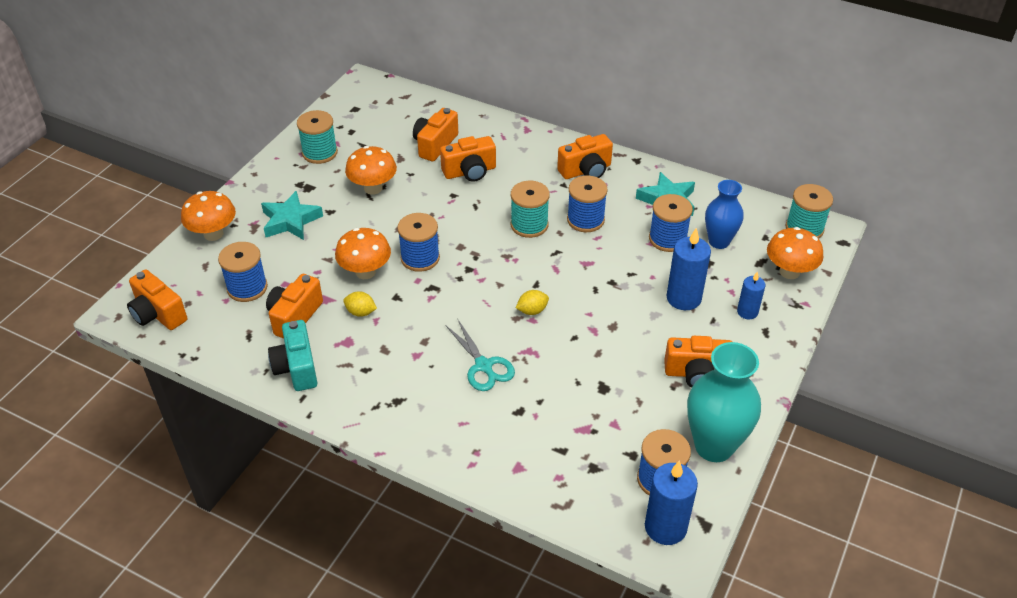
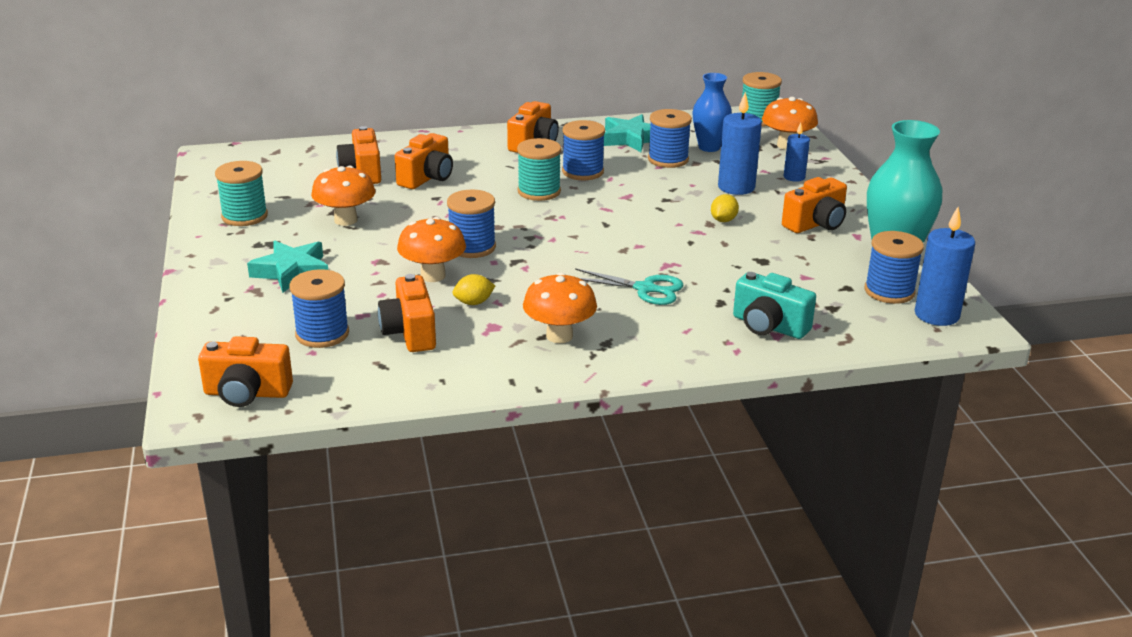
camera: 40 degrees left, 15 degrees down
(213, 234) = (215, 312): orange mushroom -> orange mushroom (559, 336)
(297, 368) = (472, 364): turquoise camera -> turquoise camera (769, 326)
(532, 311) = (629, 240): yellow lemon -> yellow lemon (723, 220)

